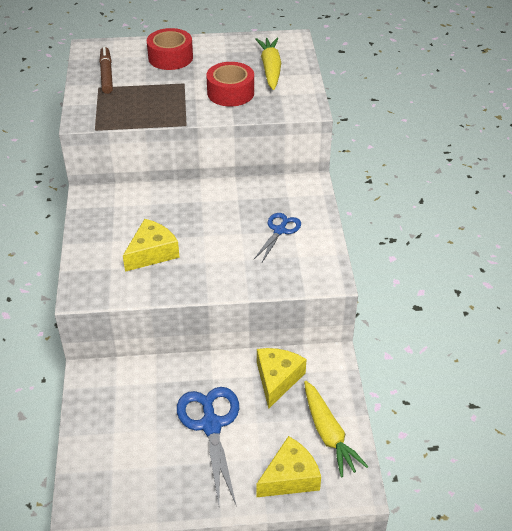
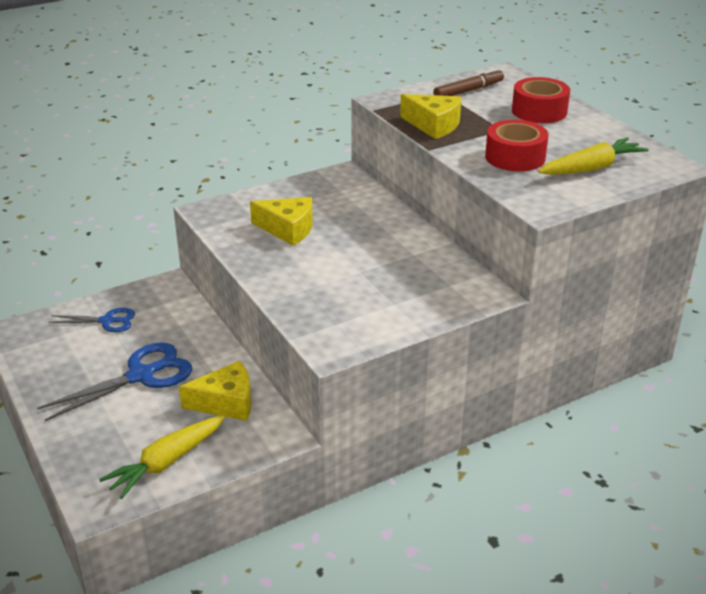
camera: 65 degrees right, 10 degrees down
(279, 230) = (385, 294): blue scissors -> blue scissors (107, 321)
(290, 477) = (95, 449): yellow cheese -> yellow cheese (434, 125)

